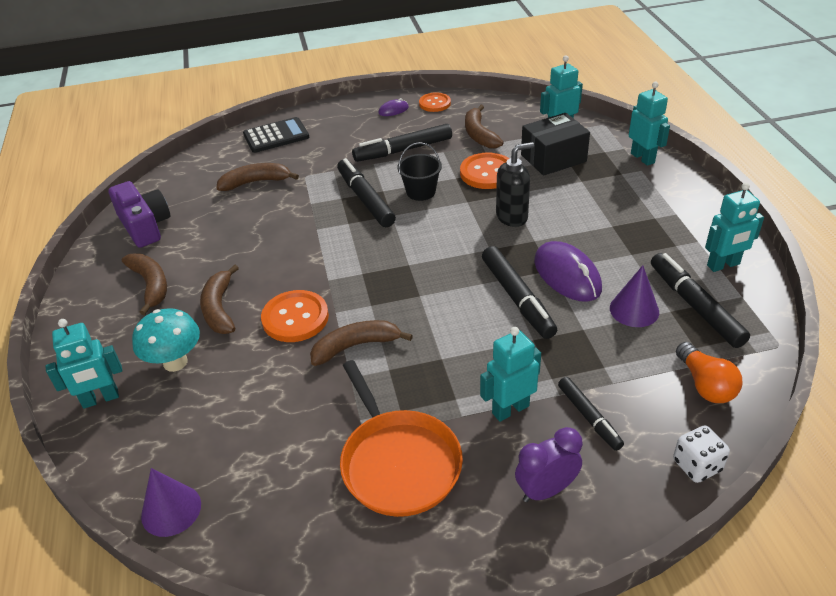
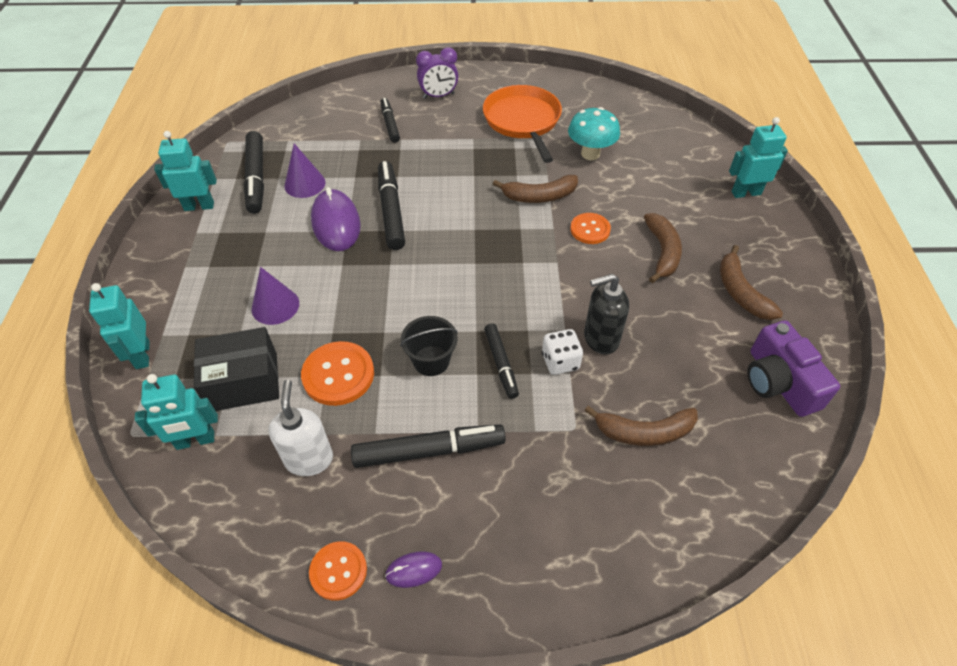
camera: 170 degrees left, 10 degrees up
(171, 510) = (669, 121): purple cone -> purple cone (275, 306)
(175, 362) = (692, 210): turquoise mushroom -> turquoise mushroom (590, 154)
(276, 136) = (620, 545): black calculator -> none
(295, 318) = (590, 229): orange button -> orange button, size x0.66
(365, 199) = (501, 363): black marker -> black marker, size x0.62
(479, 135) = (309, 459): brown banana -> white soap dispenser
(510, 409) = (438, 136): turquoise robot -> none
(512, 217) = (347, 299): black soap dispenser -> black soap dispenser (600, 339)
(697, 465) = (344, 93): white dice -> white dice (560, 361)
(705, 385) = (301, 128): orange light bulb -> none

